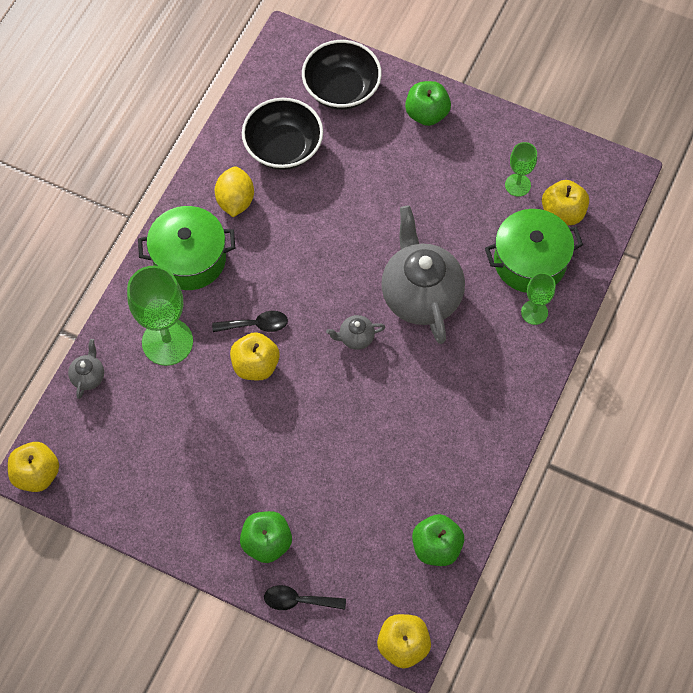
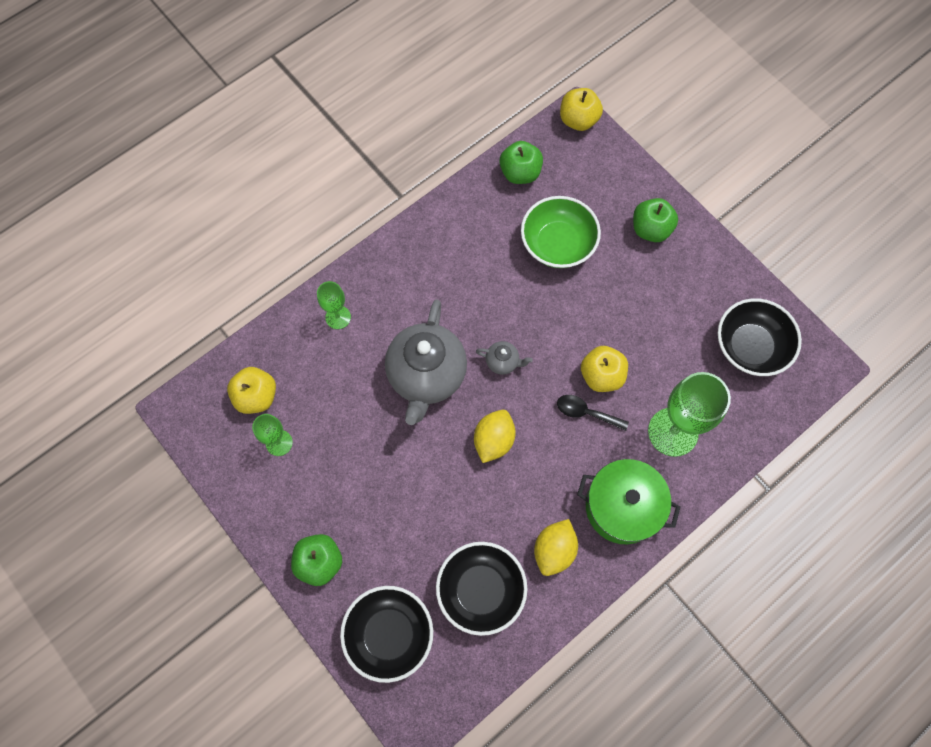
camera: 155 degrees left, 5 degrees up
(37, 474) = (825, 362): yellow apple -> none
(88, 376) = (756, 430): grey teapot -> none
(118, 457) = (750, 347): none -> black bowl
(298, 600) = (643, 179): black spoon -> none
(330, 265) = (493, 440): none -> yellow lemon
(358, 481) = (557, 244): none -> green bowl
(530, 262) = (314, 364): green pot -> none

